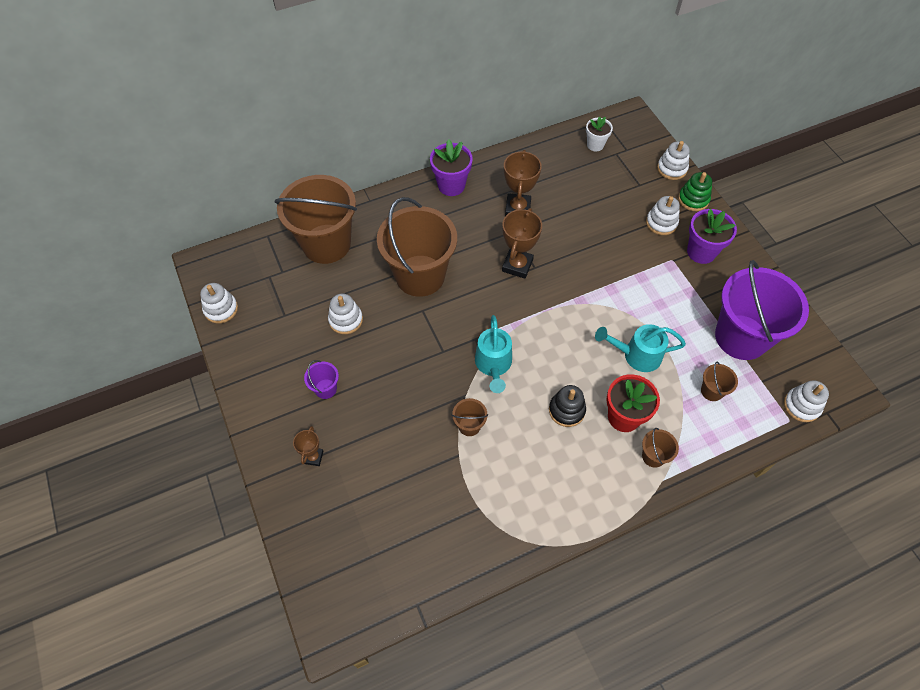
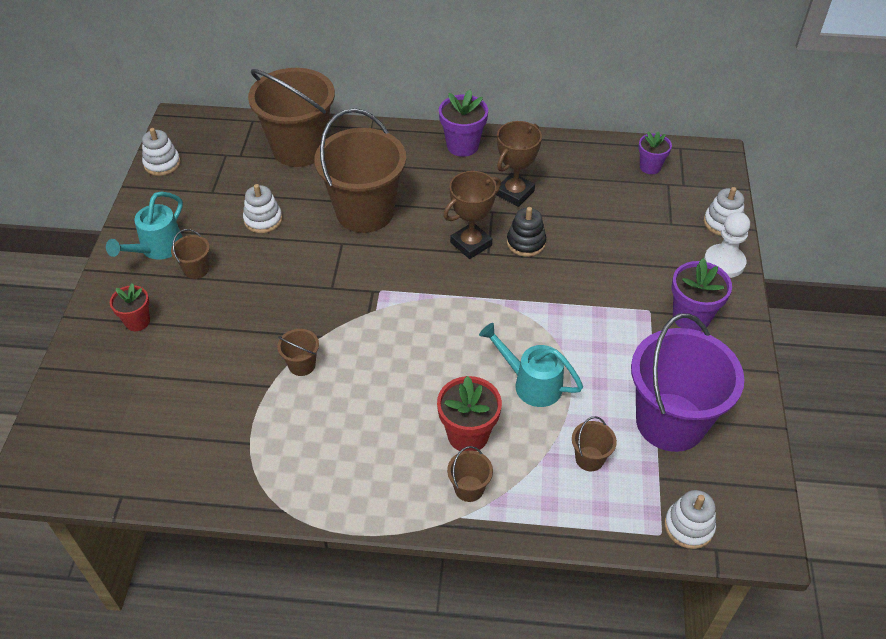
camera: 30 degrees right, 10 degrees down
(313, 457) = (137, 321): brown trophy -> red flower pot
(325, 389) = (196, 269): purple bucket -> brown bucket
(493, 365) = (371, 322): turquoise watering can -> turquoise watering can (157, 249)
(566, 410) = (411, 399): black stacking toy -> black stacking toy (526, 242)
(595, 145) = (650, 167): white flower pot -> purple flower pot
(661, 223) = (666, 270): white stacking toy -> none
(693, 199) = (724, 262): green stacking toy -> white pawn

